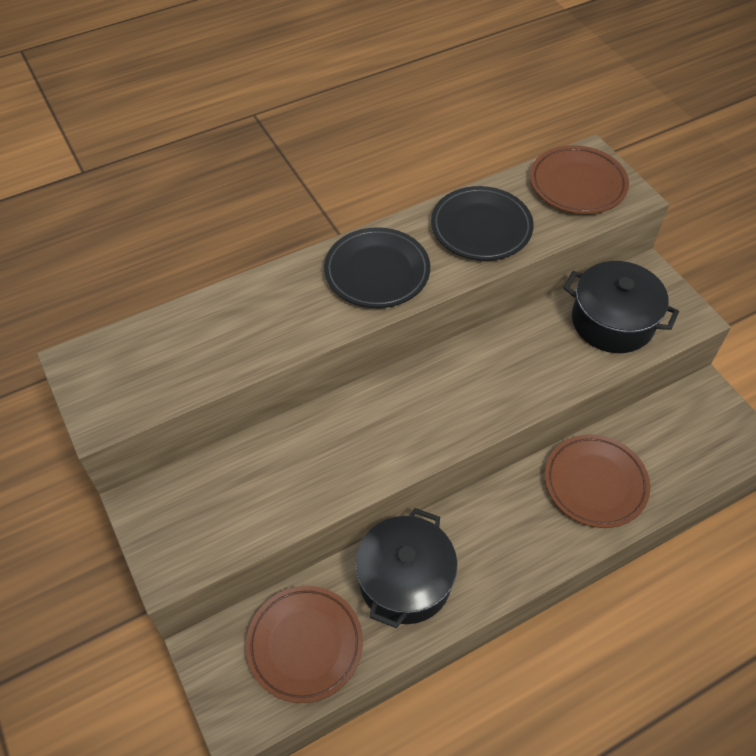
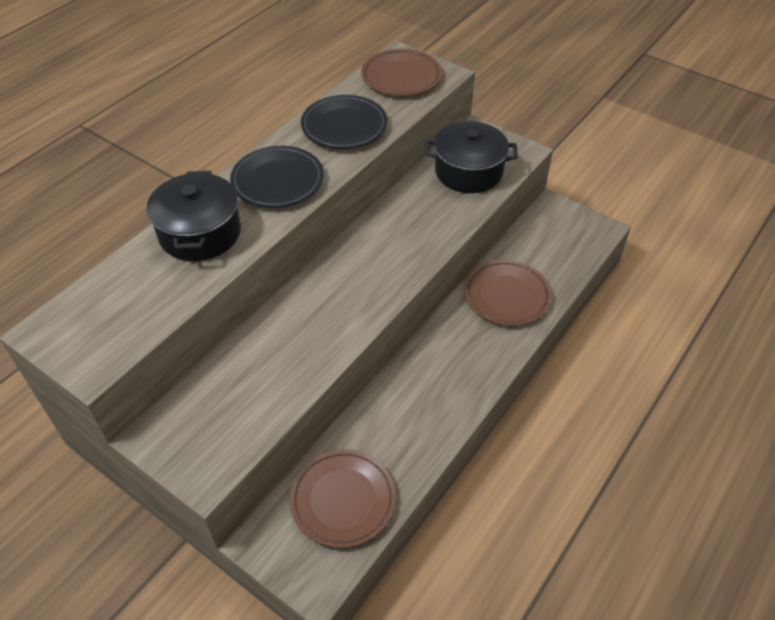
camera: 25 degrees left, 5 degrees down
(405, 580) = (399, 419): black pot -> black pot (200, 233)

